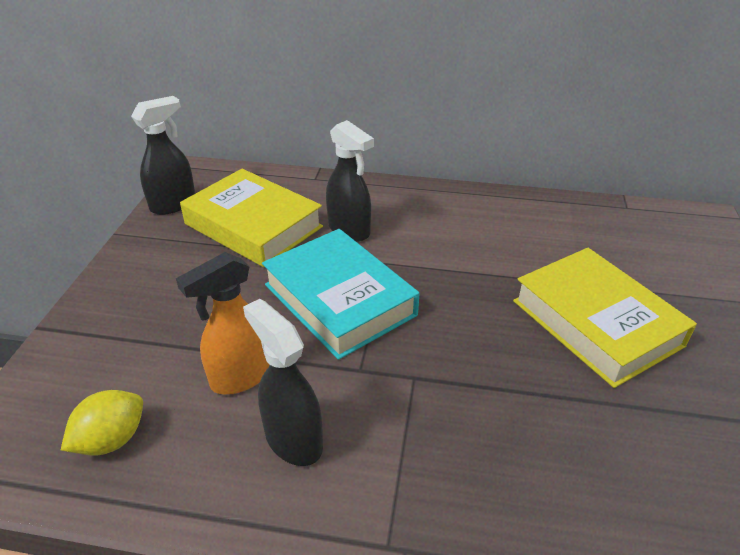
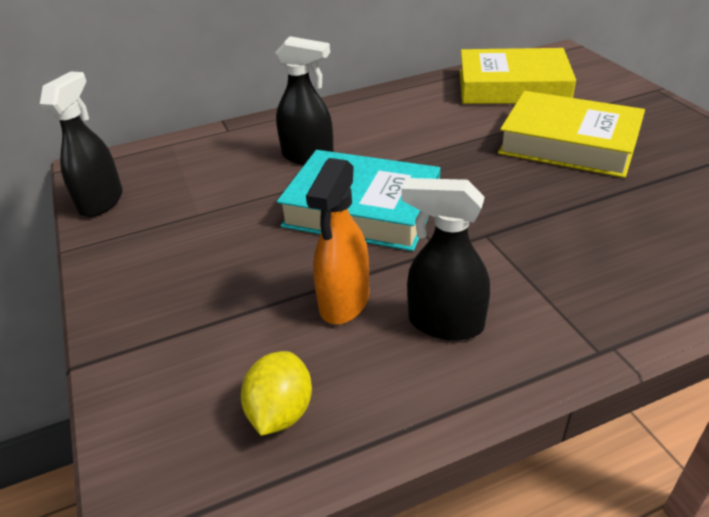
camera: 30 degrees left, 0 degrees up
(253, 225) = (211, 187): yellow book -> yellow book (512, 86)

